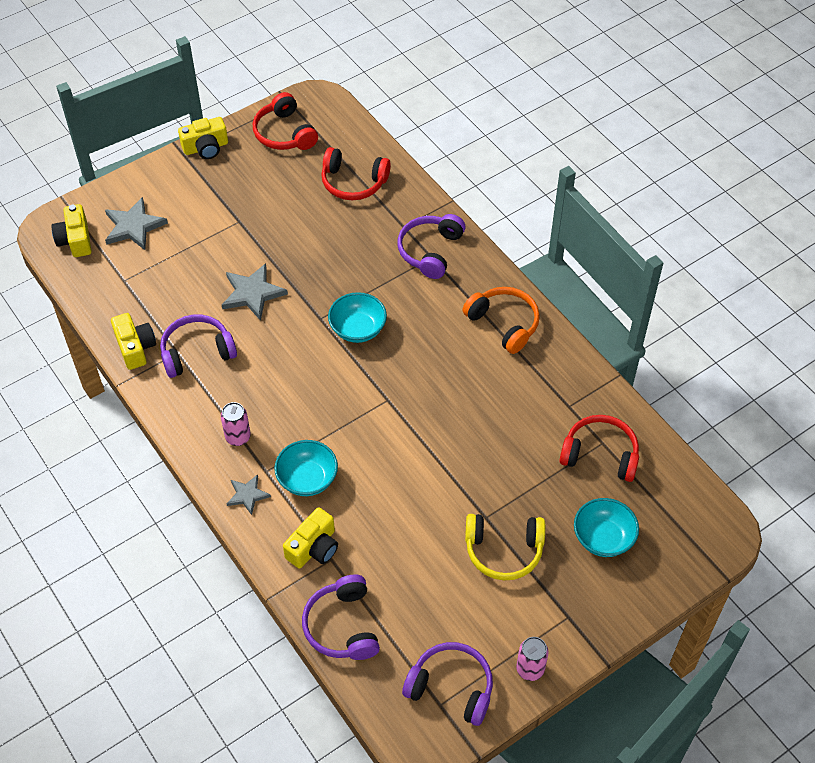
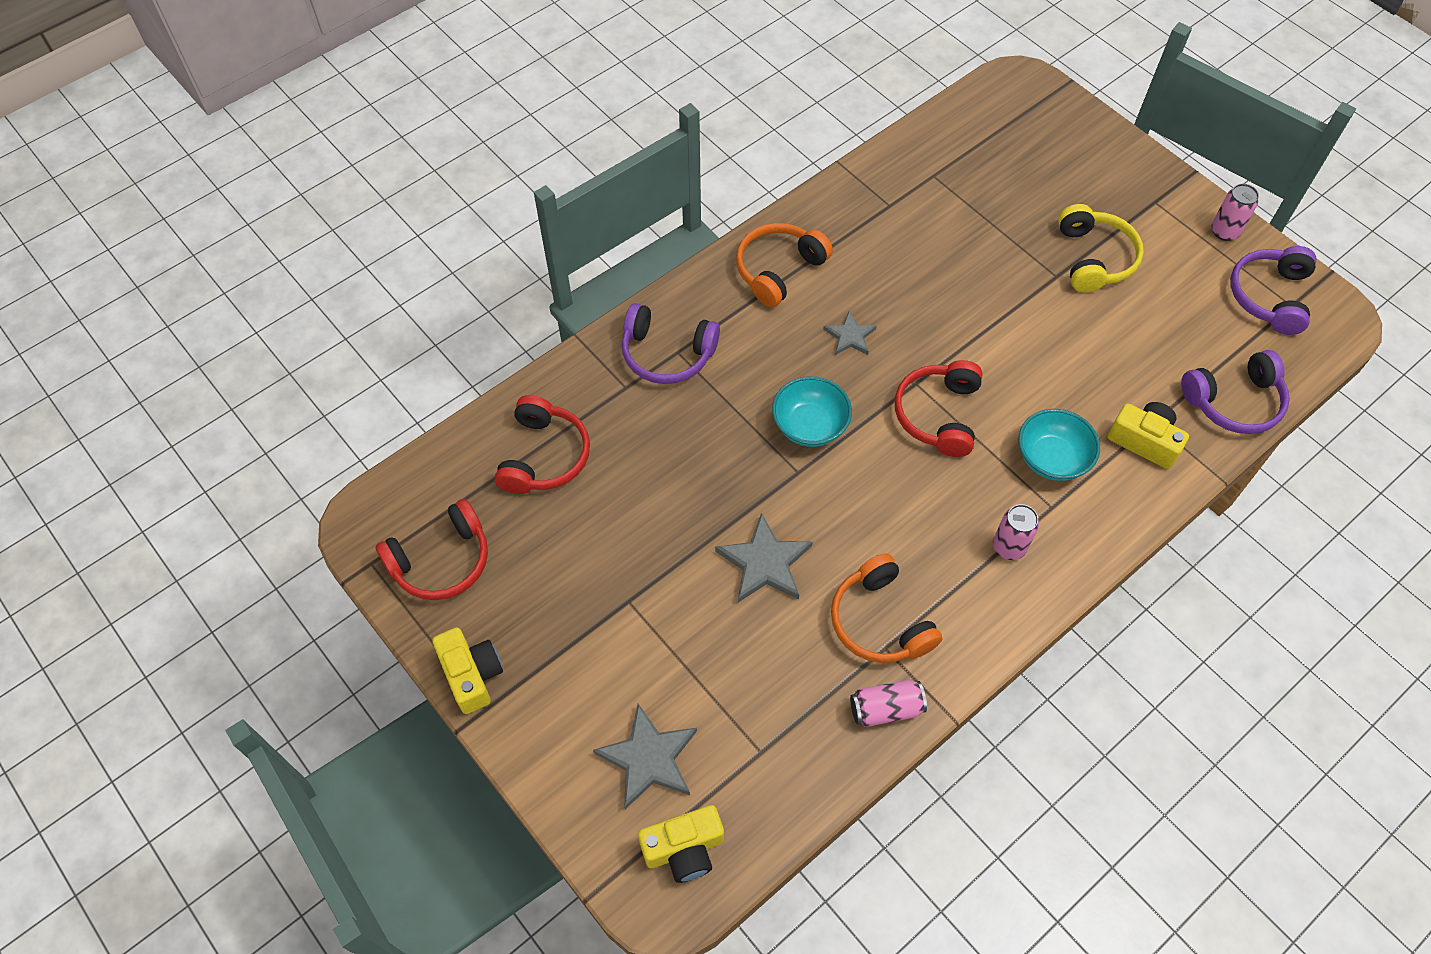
camera: 95 degrees left, 5 degrees up
(135, 347) = (885, 709): yellow camera -> pink can
(197, 352) = (880, 621): purple headphones -> orange headphones
(247, 495) = (1092, 523): grey star -> grey star (850, 336)
(600, 455) = (949, 177): red headphones -> red headphones (938, 415)
(603, 538) = (1054, 174): turquoise bowl -> none

